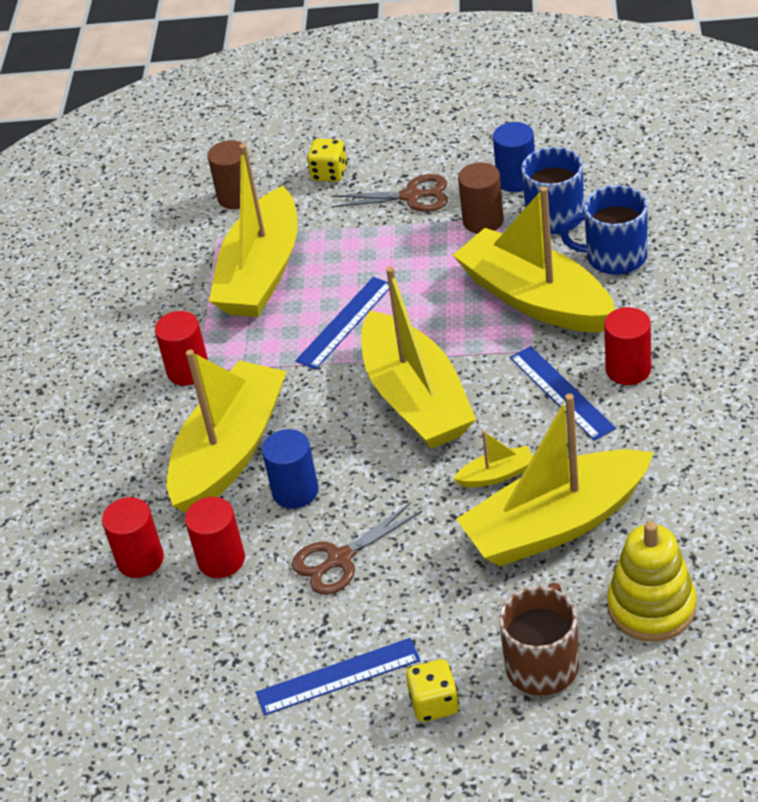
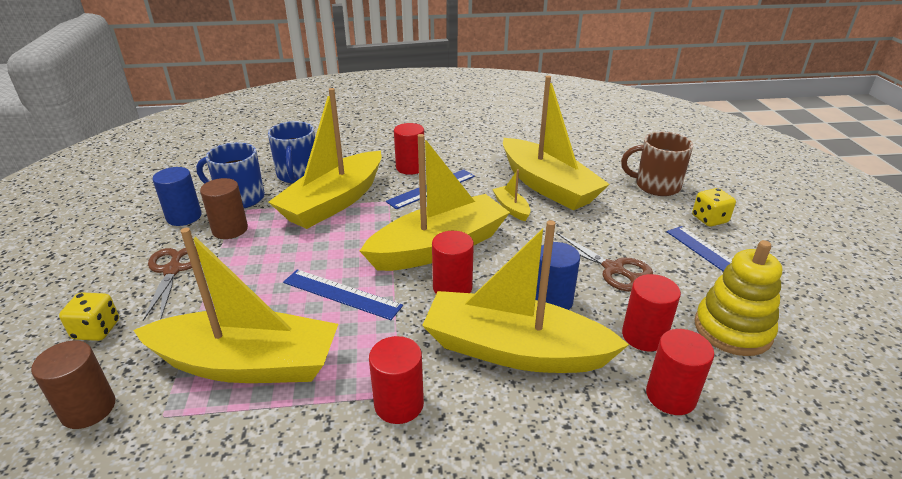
camera: 105 degrees left, 10 degrees down
(336, 409) = (452, 288): none -> red cylinder
(651, 607) = (597, 157): yellow stacking toy -> yellow stacking toy (732, 329)

